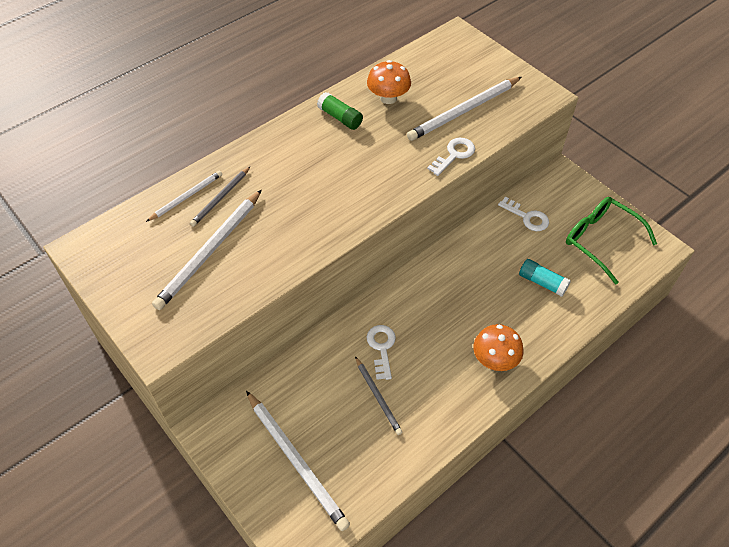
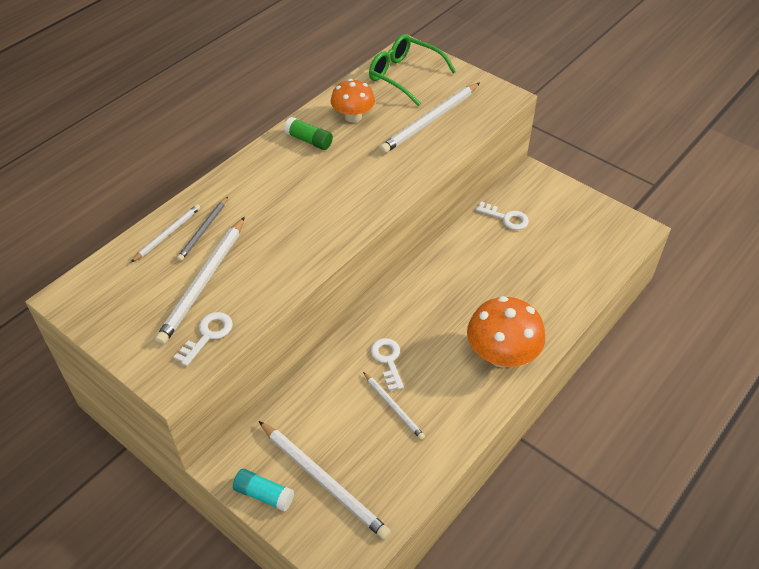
camera: 10 degrees left, 5 degrees down
(378, 397) = (393, 407): grey pencil -> white pencil
(454, 155) = (429, 162): white key -> white key (208, 335)
(495, 359) = (502, 355): orange mushroom -> orange mushroom, size x1.55
(542, 282) = (533, 277): turquoise glue stick -> turquoise glue stick (264, 494)
(601, 240) = (581, 230): green glasses -> green glasses (404, 75)

